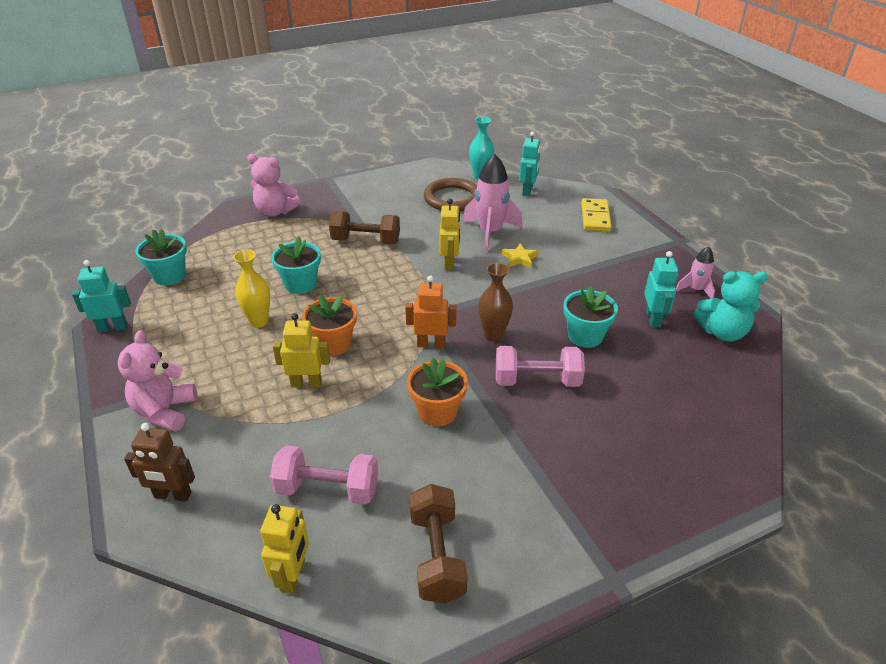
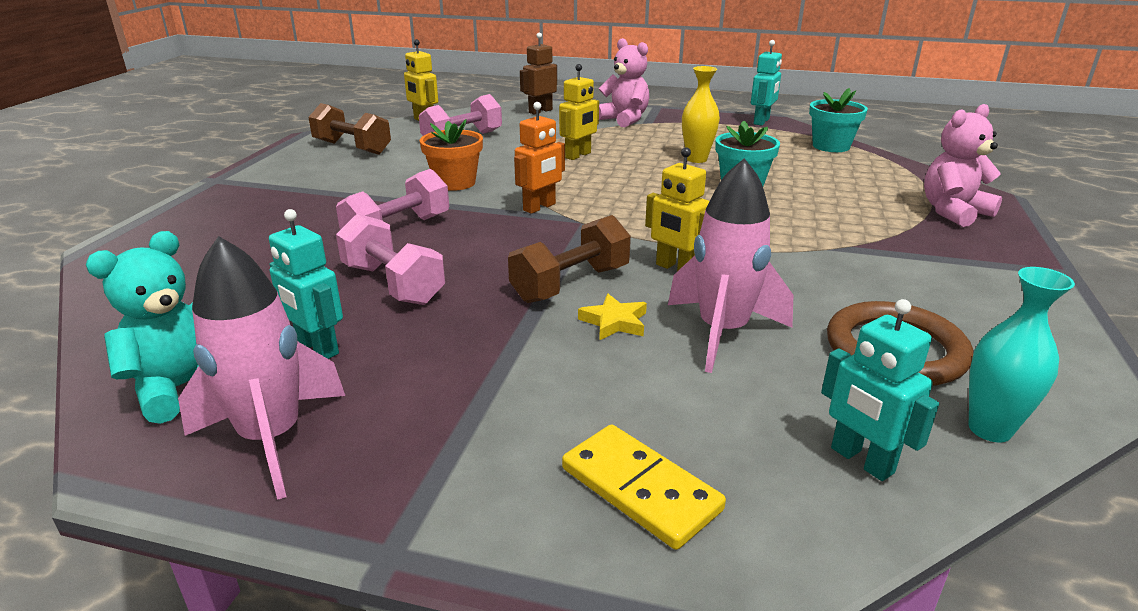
camera: 130 degrees right, 10 degrees down
(333, 344) = (614, 174): orange flower pot -> none
(366, 241) = (805, 239): brown dumbbell -> brown dumbbell (570, 284)
(493, 335) = (495, 238): brown vase -> none
(585, 336) = (393, 284): turquoise flower pot -> pink dumbbell
(695, 290) = (272, 439): pink rocket -> pink rocket, size x1.83

